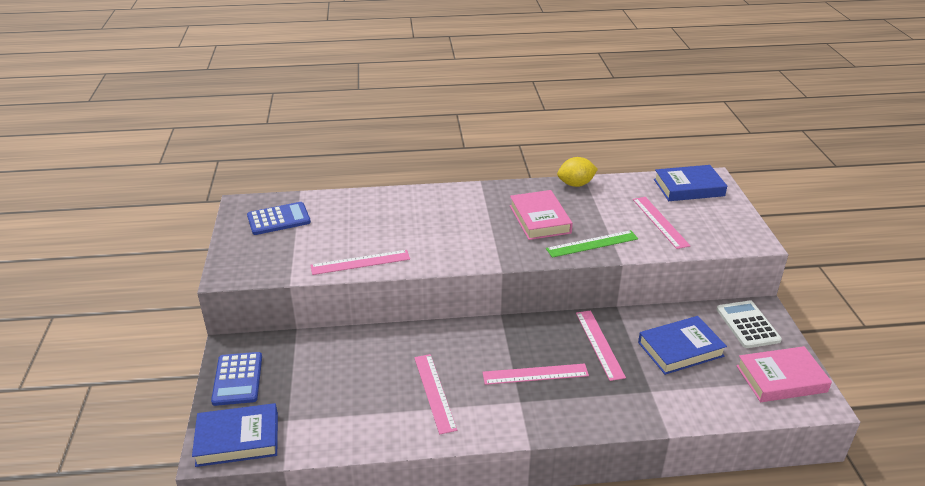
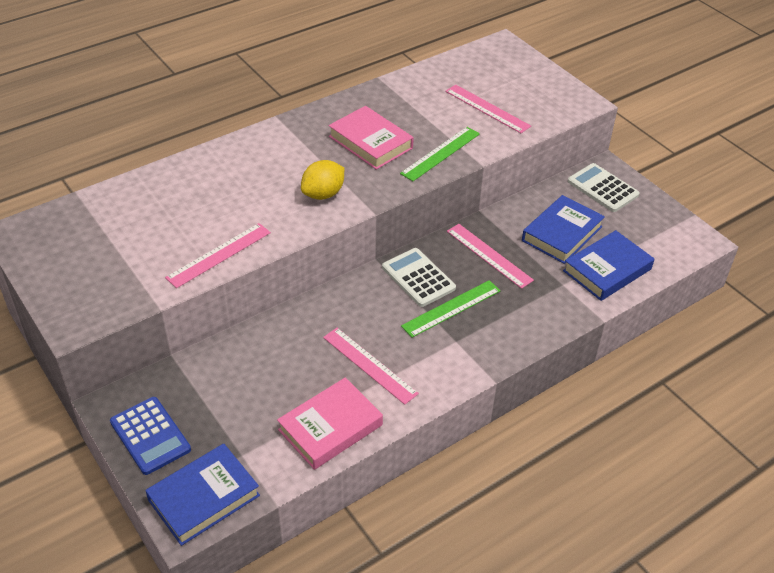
camera: 30 degrees left, 10 degrees up
(278, 219) = (79, 235): blue calculator -> none
(525, 340) = (418, 278): none -> white calculator
(535, 374) = (451, 308): pink ruler -> green ruler
(576, 184) = (378, 90): yellow lemon -> yellow lemon (323, 194)
(688, 188) = (488, 62): blue book -> blue book (607, 270)
(781, 379) = (659, 231): pink book -> pink book (330, 427)

